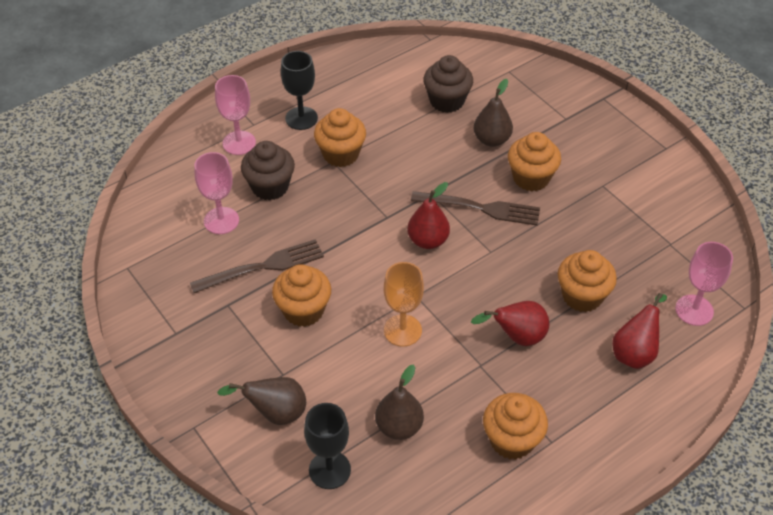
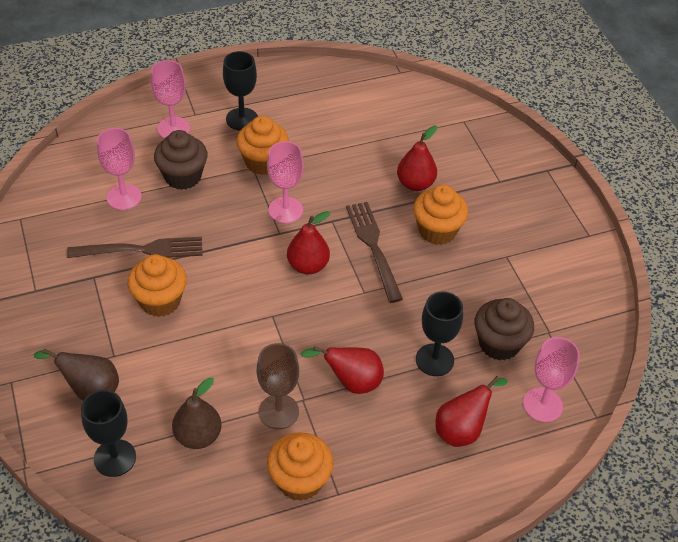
camera: 15 degrees right, 0 degrees up
(383, 194) = (285, 210): none -> pink goblet
(402, 330) = (244, 345): orange goblet -> none
(447, 101) = (389, 136): brown cupcake -> brown cupcake (499, 344)
(463, 383) = (278, 411): none -> brown goblet
(480, 208) = (373, 247): brown fork -> brown fork turned 135 degrees counterclockwise
(491, 140) = (415, 184): brown pear -> red pear
(582, 296) = (434, 360): orange cupcake -> black goblet

